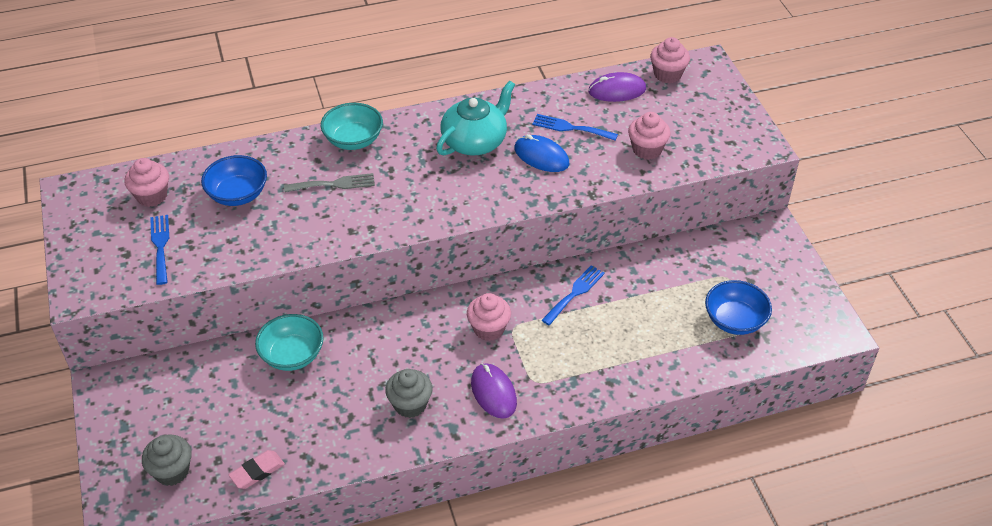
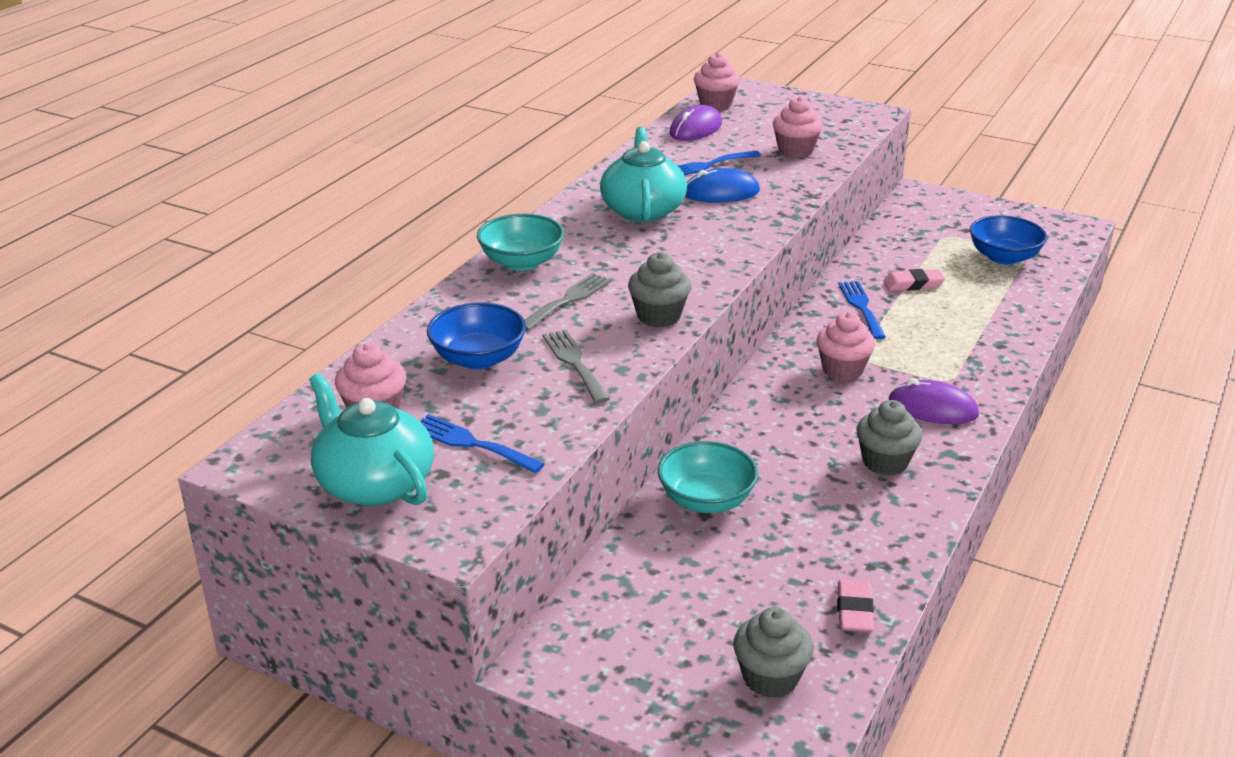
camera: 45 degrees left, 15 degrees down
(95, 239) = (374, 483): none -> turquoise teapot
(273, 229) = (574, 363): none -> grey fork
(358, 228) = (659, 316): none -> grey cupcake
(636, 299) = (913, 284): none -> pink eraser

